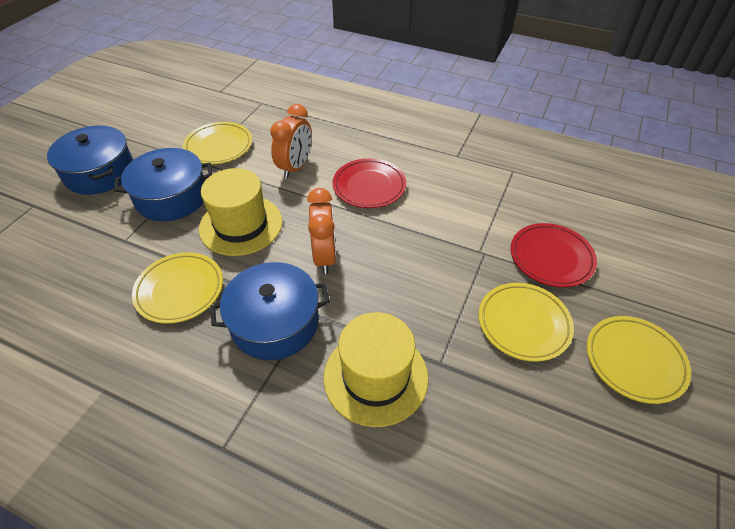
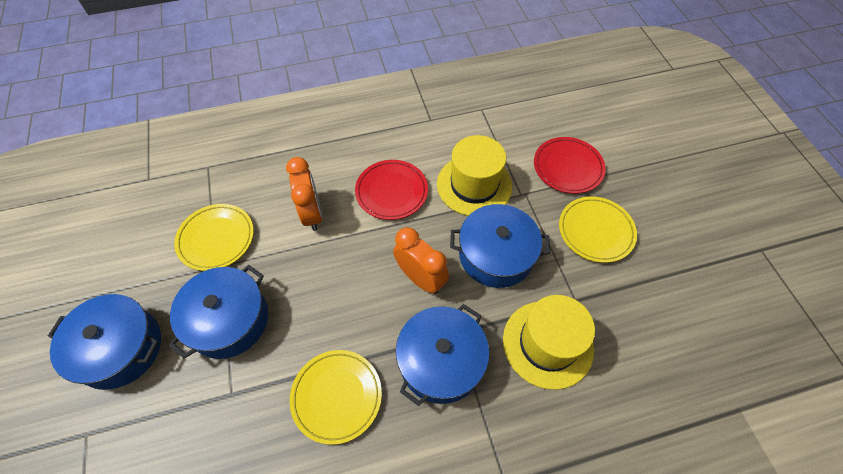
camera: 40 degrees left, 10 degrees up
(241, 225) = (323, 300): yellow hat -> yellow hat (474, 185)
(405, 281) = (496, 255): none -> blue pot
(634, 361) = (672, 210): yellow plate -> none

